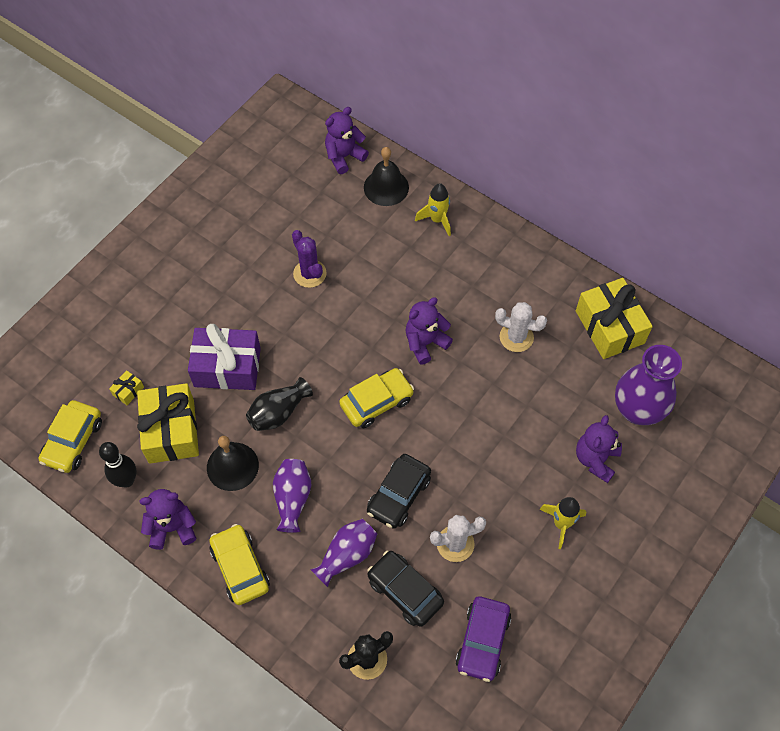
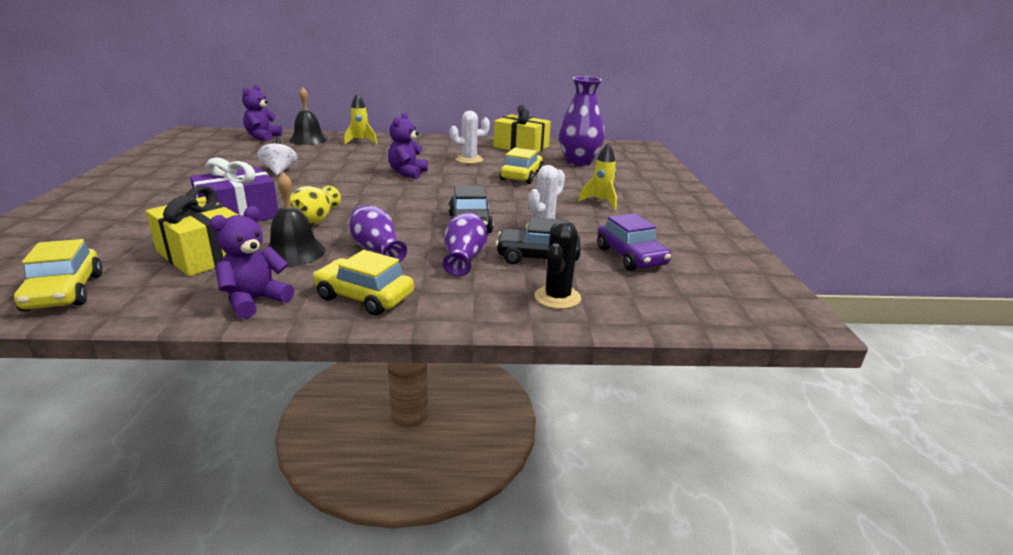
camera: 40 degrees left, 35 degrees down
(126, 480) = (165, 293): black bowling pin -> none
(128, 391) = (126, 249): yellow gift -> none
(278, 412) = (315, 220): black vase -> yellow vase
(309, 273) = (279, 171): purple cactus -> white spinning top
(376, 402) = (399, 198): yellow car -> yellow car (521, 176)
(596, 459) = (582, 179): purple teddy bear -> none

